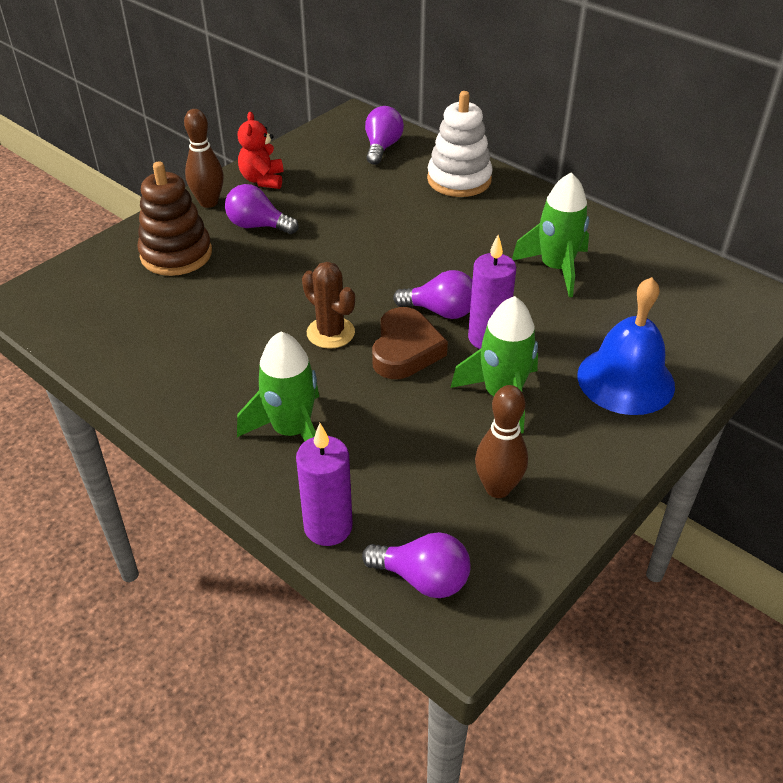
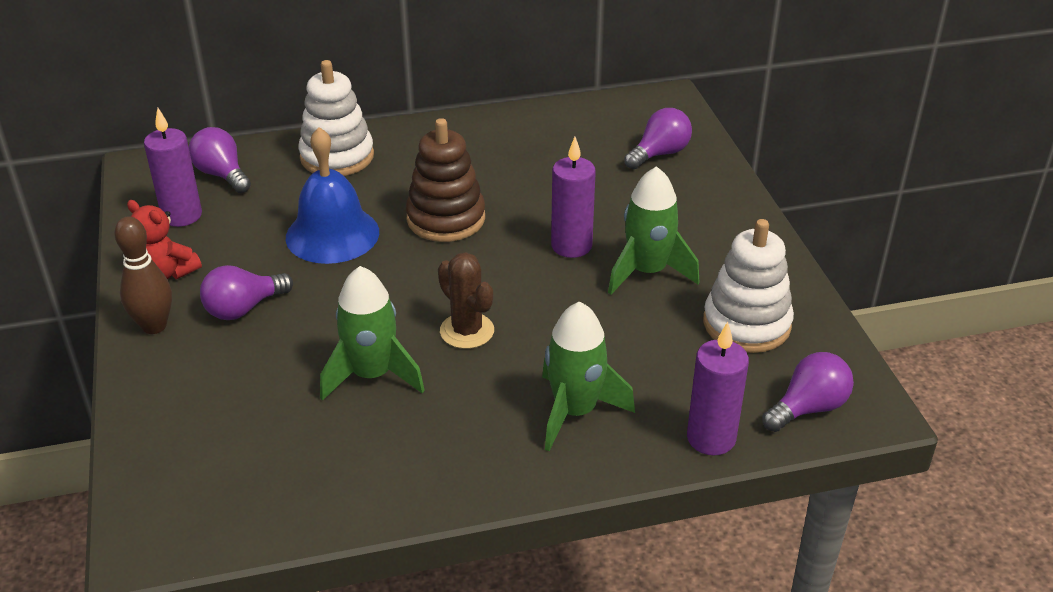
camera: 55 degrees left, 5 degrees down
(176, 254) = (217, 385): brown stacking toy -> brown stacking toy (446, 219)
(323, 155) = (182, 215): none -> purple candle
(330, 333) = (467, 331): brown cactus -> brown cactus turned 60 degrees clockwise
(405, 350) = (538, 297): brown heart -> none
(441, 311) = (509, 254): purple light bulb -> purple light bulb (659, 154)
(497, 488) = (746, 324): brown bowling pin -> white stacking toy
(556, 268) = (524, 169): green rocket -> green rocket (372, 375)
(625, 380) = (689, 204): blue bell -> blue bell (332, 234)

